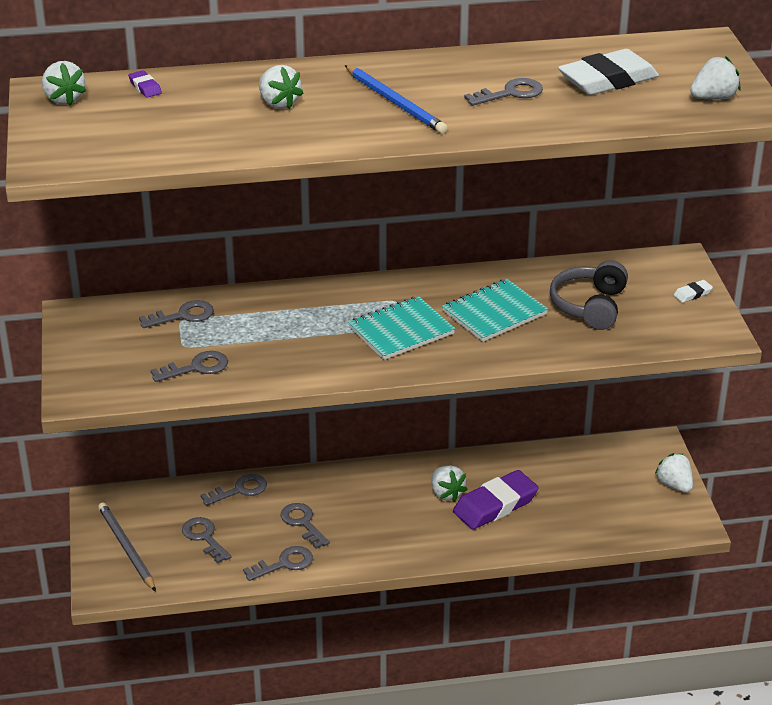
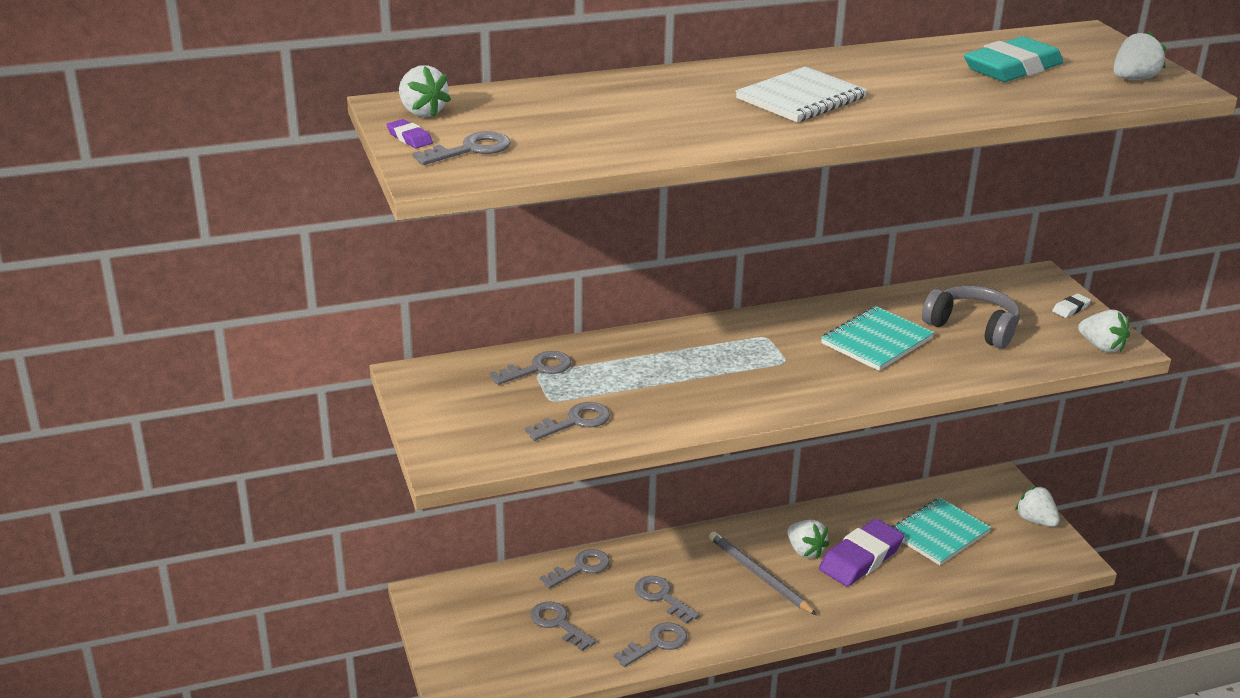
camera: 10 degrees left, 5 degrees down
(126, 548) = (473, 644): grey pencil -> grey pencil (759, 575)
(145, 87) = (511, 97): purple eraser -> purple eraser (409, 138)
(278, 103) = (671, 105): white strawberry -> white strawberry (1101, 347)
(395, 102) = (801, 98): blue pencil -> white notebook
(401, 331) = (786, 366): turquoise notebook -> turquoise notebook (939, 533)
(510, 93) = (919, 84): grey key -> grey key (471, 149)
(589, 306) = (972, 327): grey headphones -> grey headphones turned 120 degrees clockwise
(607, 80) = (1012, 68): white eraser -> turquoise eraser

